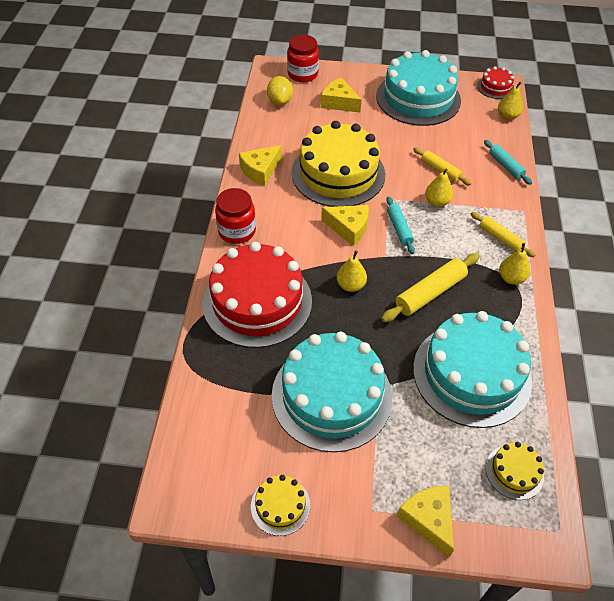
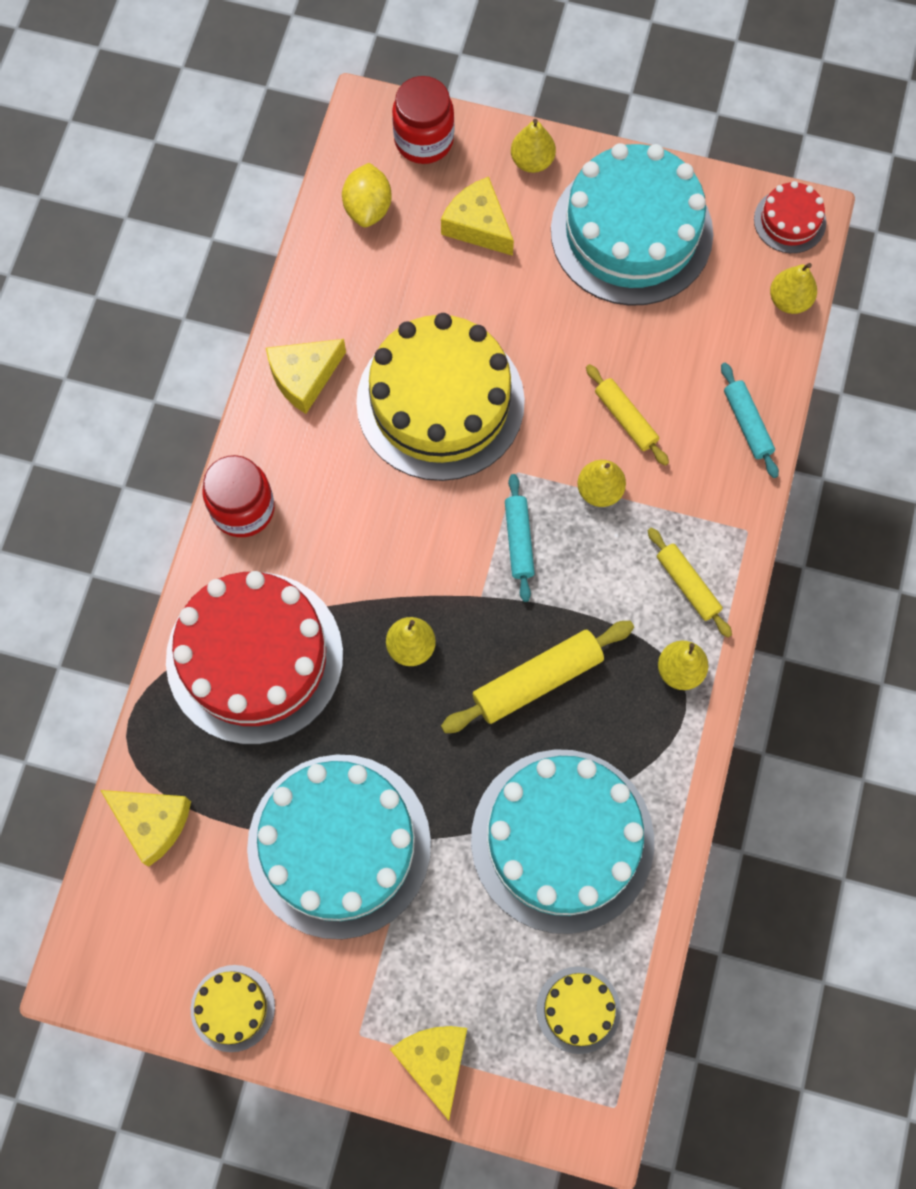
camera: 10 degrees right, 20 degrees up
(349, 228) = (433, 528): yellow cheese -> yellow cheese (152, 822)
(359, 77) = (532, 161): none -> yellow pear

